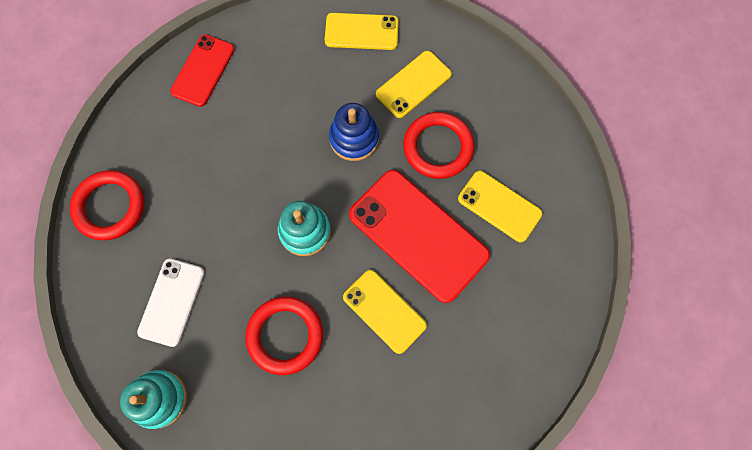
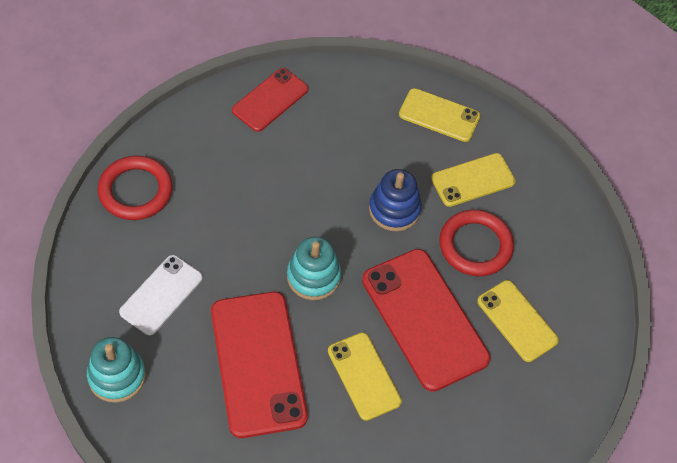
camera: 15 degrees right, 15 degrees down
(285, 335) = (258, 363): red ring -> red phone

